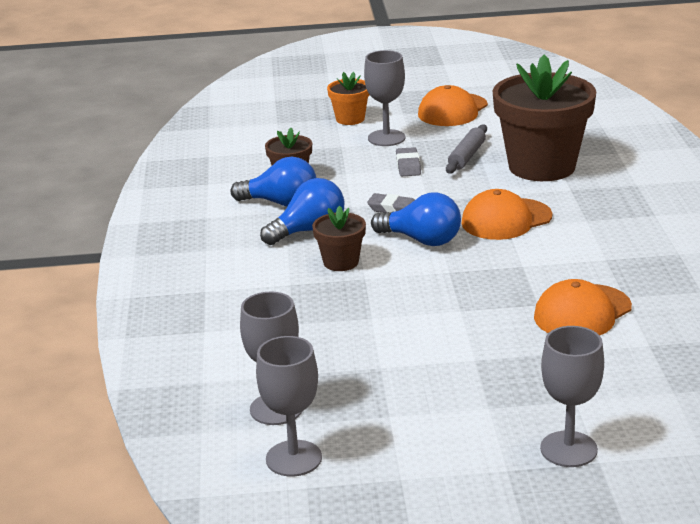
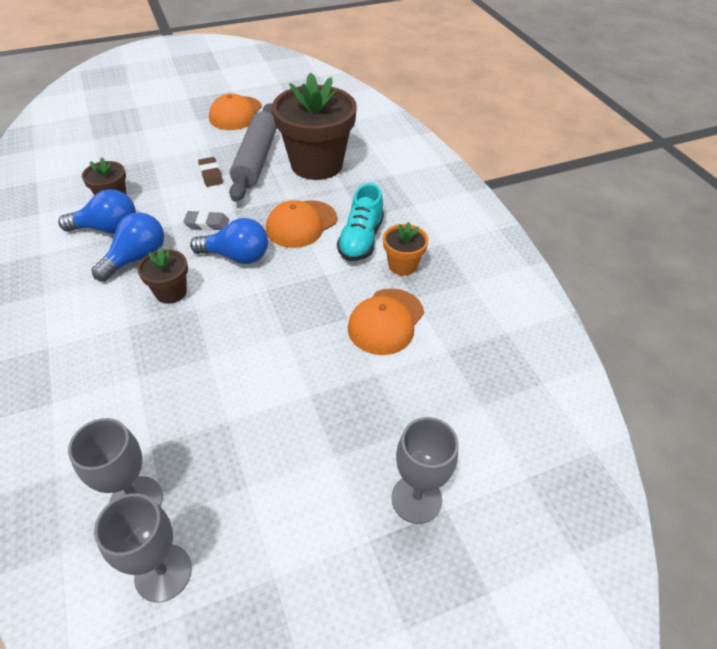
camera: 20 degrees left, 20 degrees up
(350, 119) = (155, 129): orange flower pot -> orange flower pot (402, 265)
(386, 138) = (188, 147): grey goblet -> none
(408, 166) = (211, 174): grey eraser -> brown eraser
(467, 156) = (256, 159): grey rolling pin -> grey rolling pin, size x1.85
(575, 240) = (361, 240): none -> turquoise shoe

